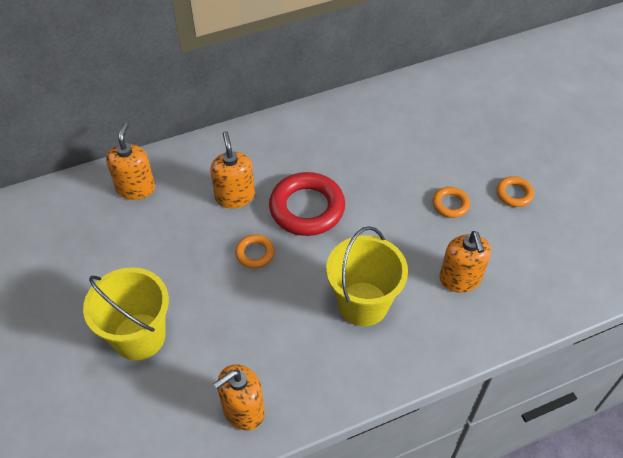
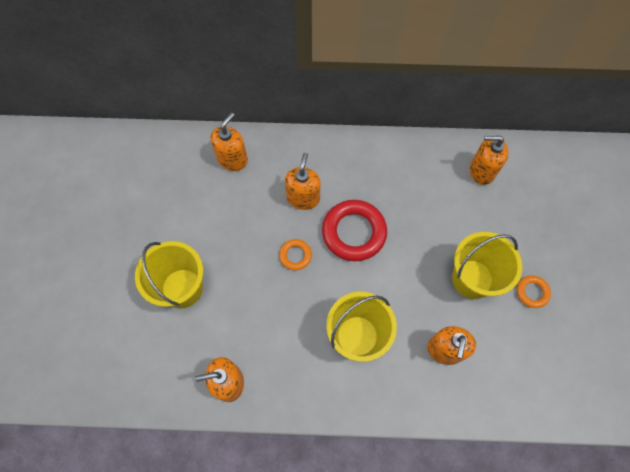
camera: 25 degrees right, 15 degrees up
(406, 108) = (481, 171): none -> orange soap dispenser
(450, 204) = (472, 279): orange ring -> yellow bucket

